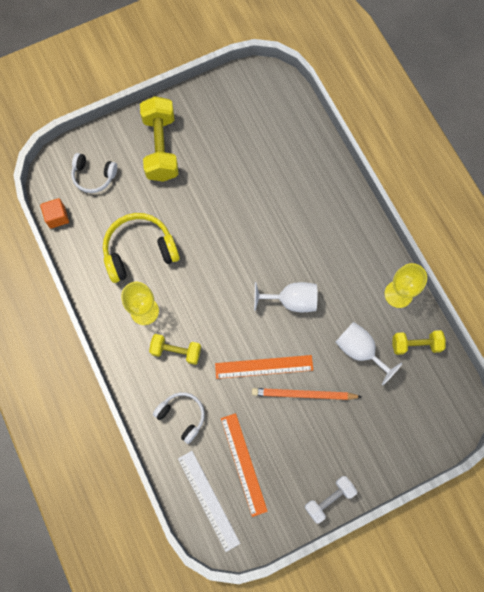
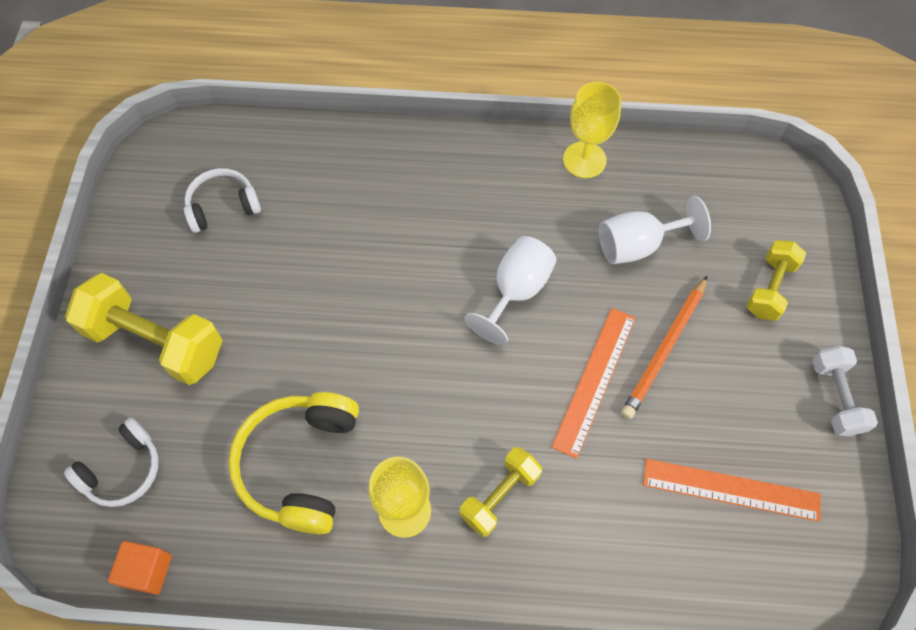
camera: 60 degrees left, 10 degrees down
(182, 416) = (610, 543): white headphones -> white headphones (223, 206)
(208, 500) = (766, 574): white ruler -> none
(415, 344) = (665, 177): yellow dumbbell -> yellow dumbbell (769, 288)

